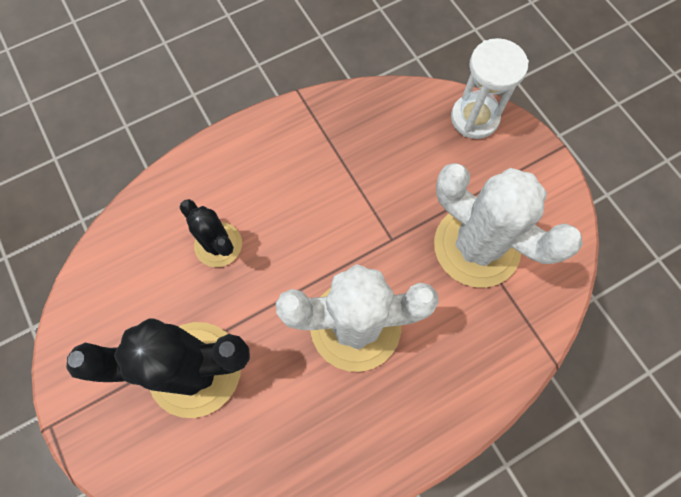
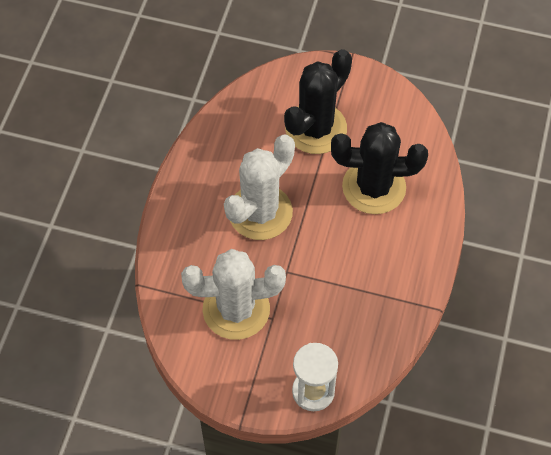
camera: 135 degrees right, 10 degrees down
(218, 244) = (374, 187): black cactus -> black cactus, size x1.81

